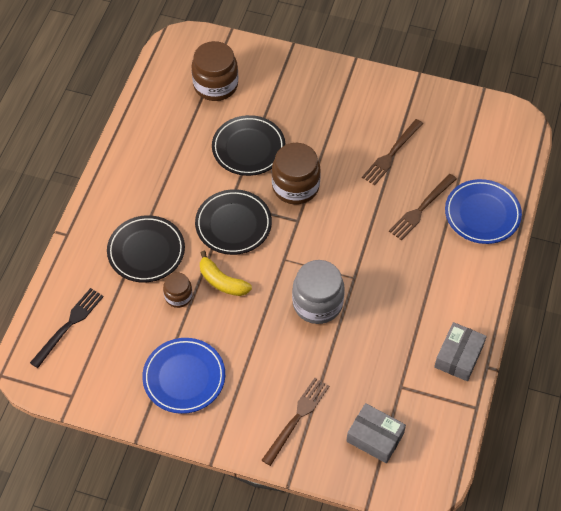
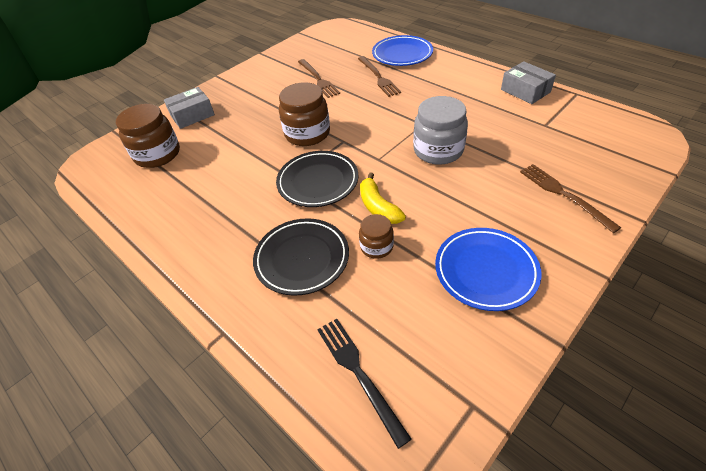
camera: 60 degrees left, 10 degrees down
(222, 281) = (378, 207): yellow banana -> yellow banana turned 90 degrees clockwise
(248, 148) = (244, 151): black plate -> none
(375, 437) = (596, 151): grey box -> grey box (192, 115)

